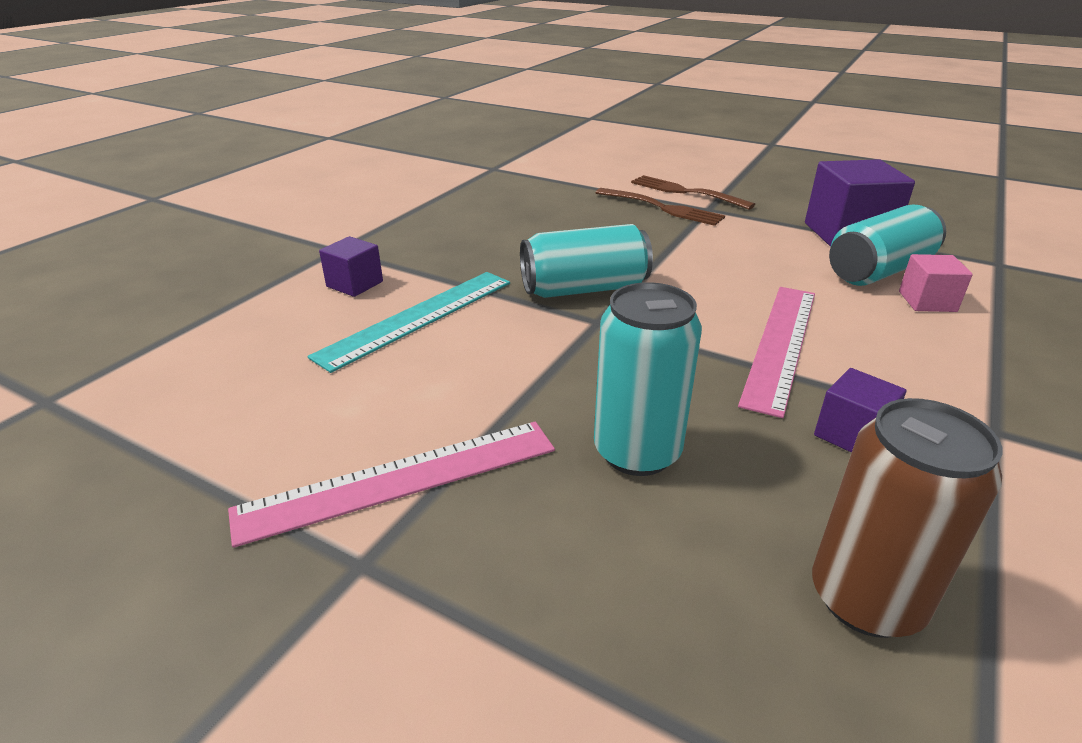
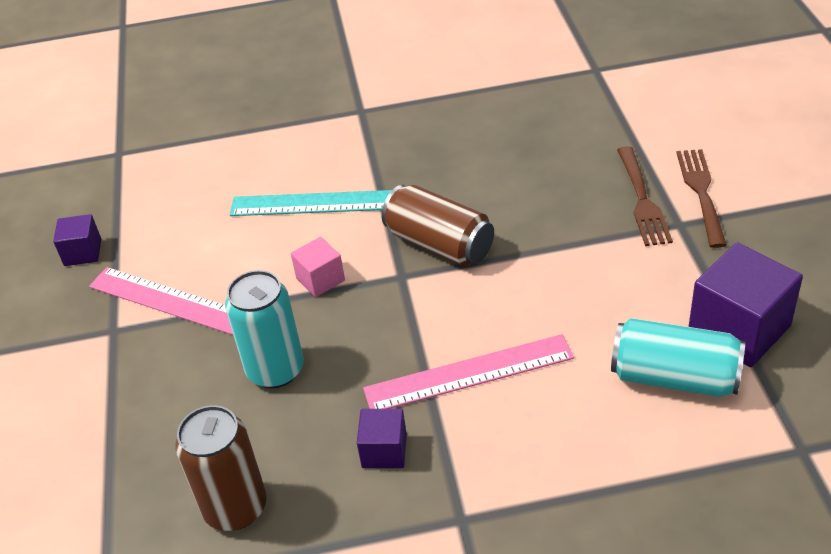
camera: 55 degrees right, 10 degrees up
(355, 284) = (327, 152): purple cube -> purple cube (83, 252)
(584, 289) = (439, 244): turquoise can -> brown can
(927, 301) = (644, 426): pink cube -> pink cube (320, 279)

